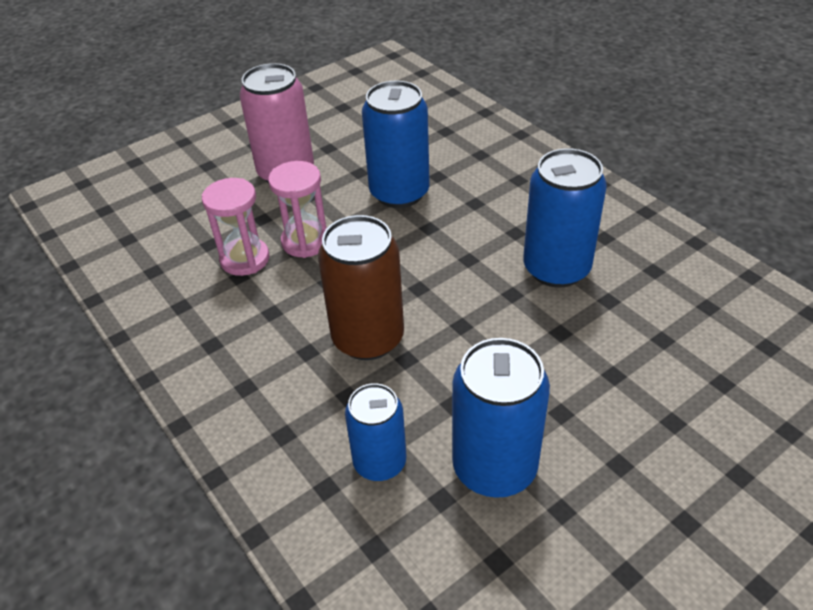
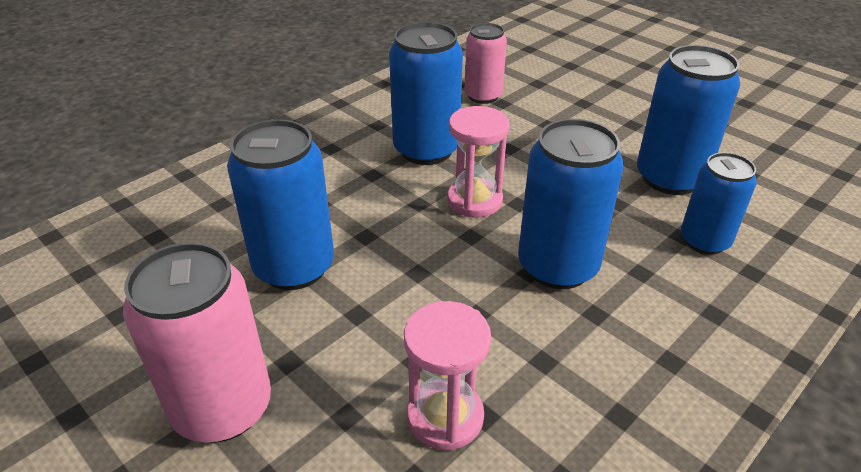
camera: 100 degrees left, 5 degrees down
(305, 241) = (399, 350): pink hourglass -> pink hourglass (474, 200)
(368, 338) = (557, 266): brown can -> blue can
(677, 324) = (483, 96): none -> pink can

